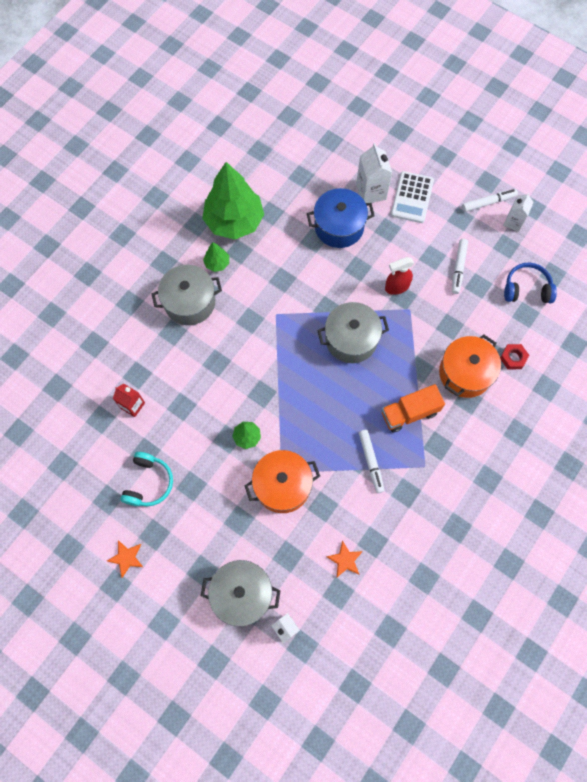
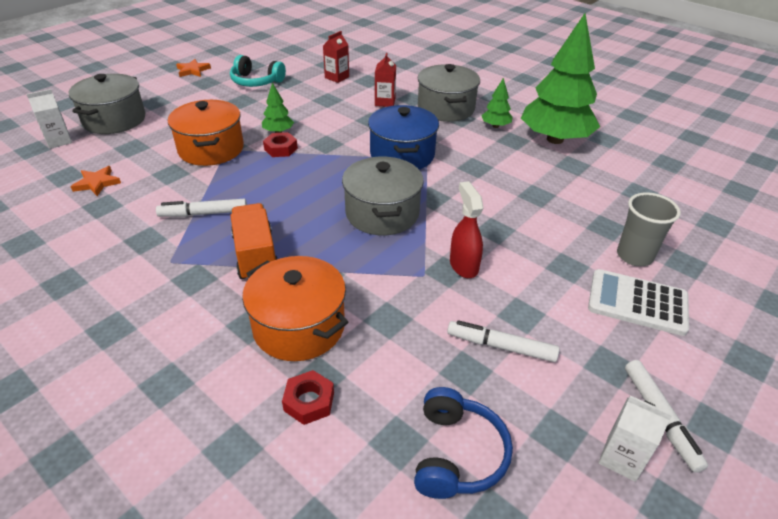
camera: 95 degrees right, 30 degrees down
(182, 354) = (385, 102): none -> red carton
(274, 428) = (281, 149): none -> red nut
(339, 227) = (562, 218): blue pot -> blue pot (402, 155)
(371, 191) = (634, 256): white carton -> grey cup

